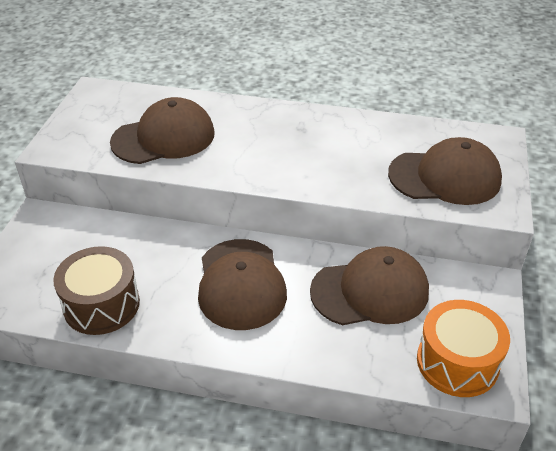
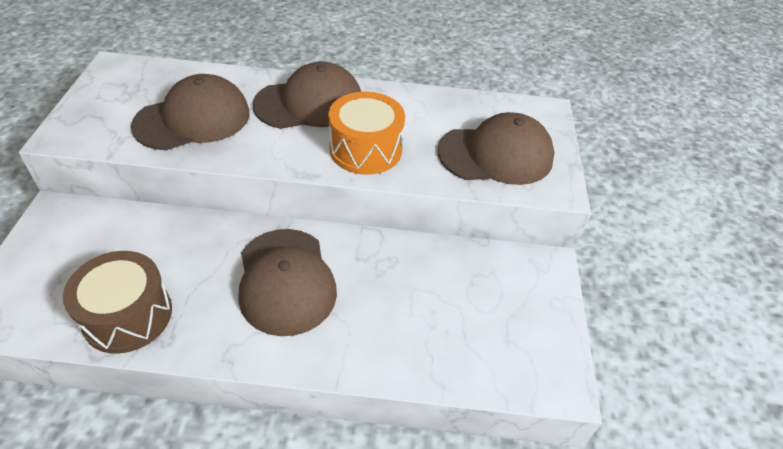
camera: 10 degrees left, 5 degrees up
(370, 291) = (425, 281): brown cap -> brown cap (309, 103)
(457, 362) = (521, 357): orange drum -> orange drum (365, 149)

